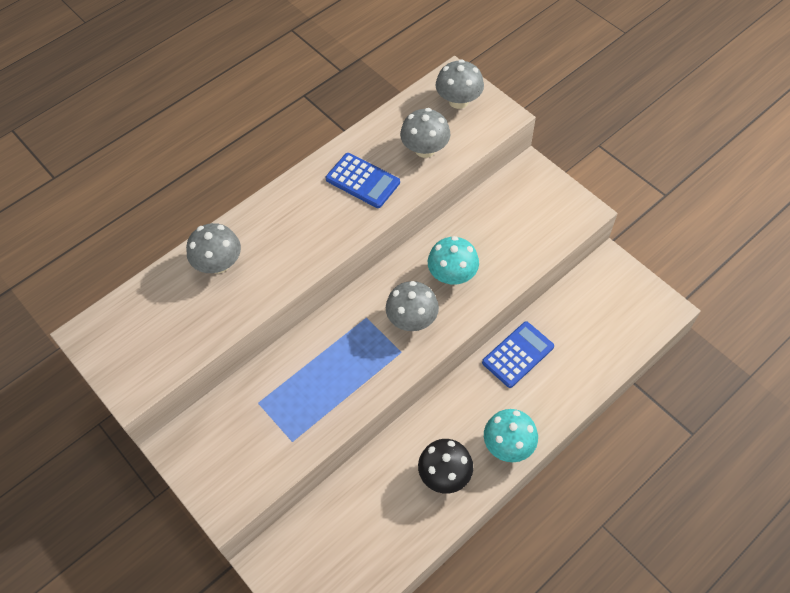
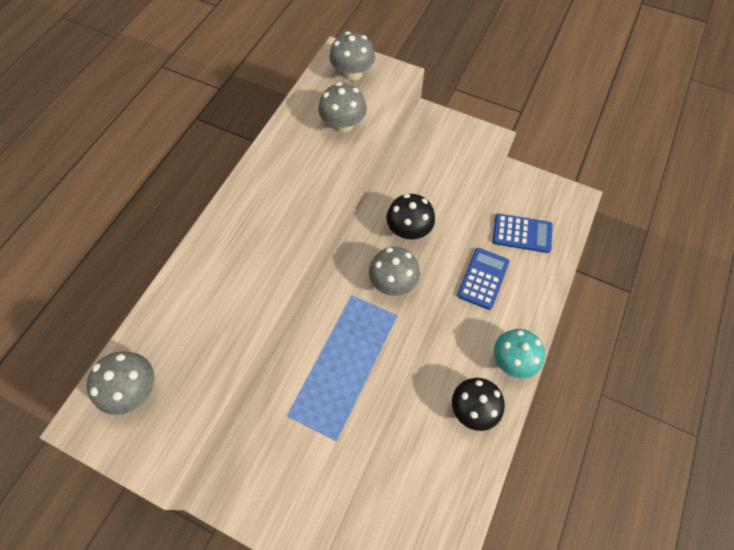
camera: 25 degrees left, 5 degrees up
(219, 264) = (195, 296): grey mushroom -> grey mushroom (134, 389)
(363, 181) = (300, 170): blue calculator -> blue calculator (522, 233)
(452, 275) = (409, 229): turquoise mushroom -> black mushroom

